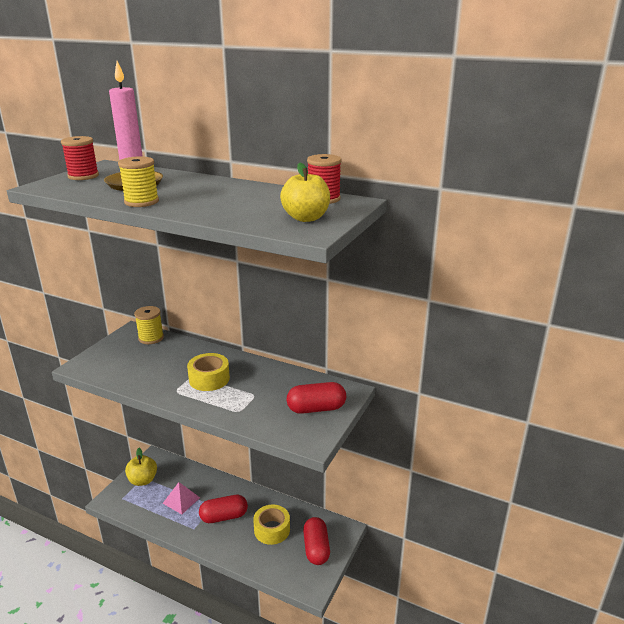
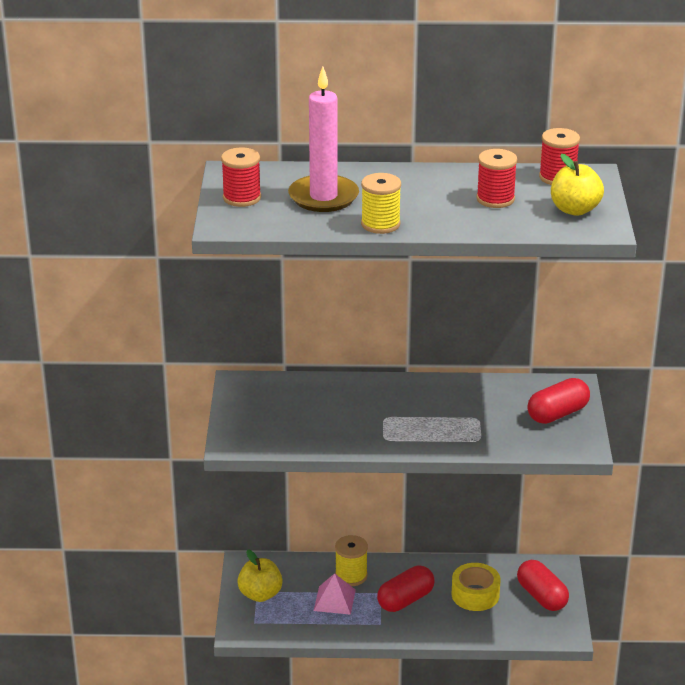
camera: 25 degrees left, 5 degrees up
(151, 338) = (276, 386): yellow spool -> yellow spool (351, 576)
(209, 379) = (407, 415): yellow tape -> none
(253, 202) = (495, 199): none -> red spool

